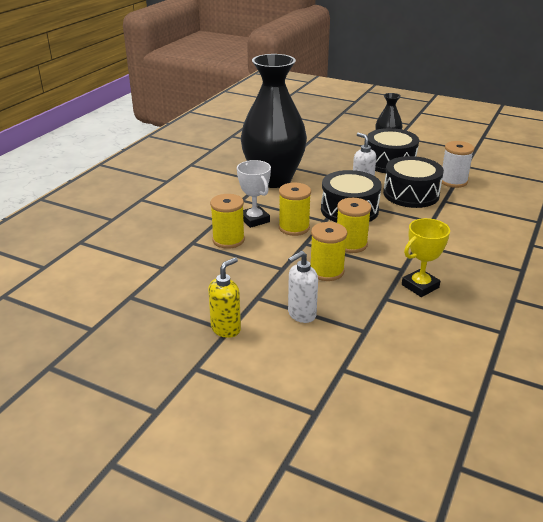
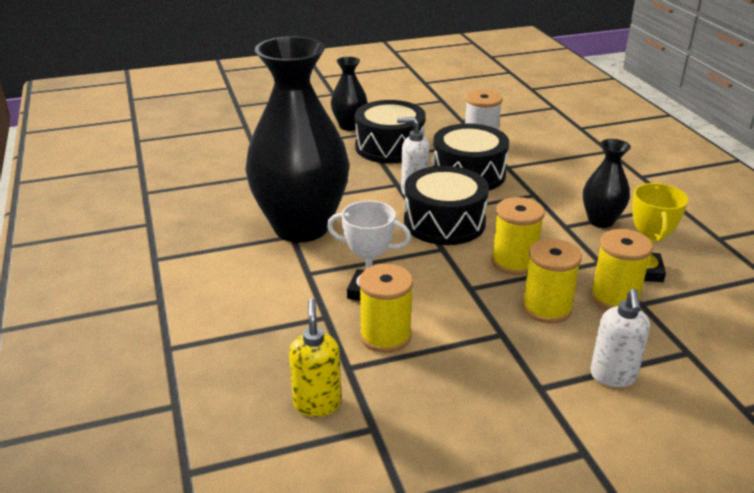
camera: 45 degrees left, 0 degrees up
(226, 329) = (581, 453): yellow soap dispenser -> yellow soap dispenser (317, 403)
(294, 228) = (428, 276): yellow spool -> yellow spool (614, 297)
(447, 252) = (601, 221): none -> black vase

